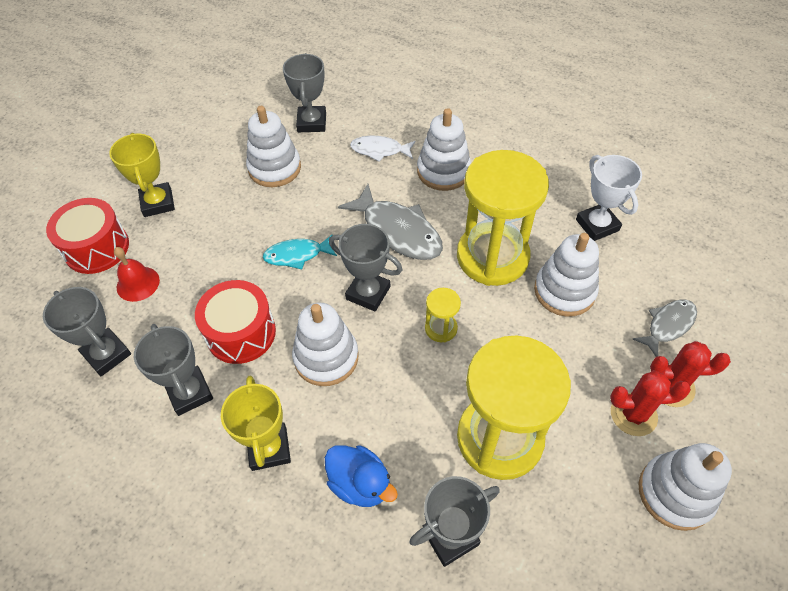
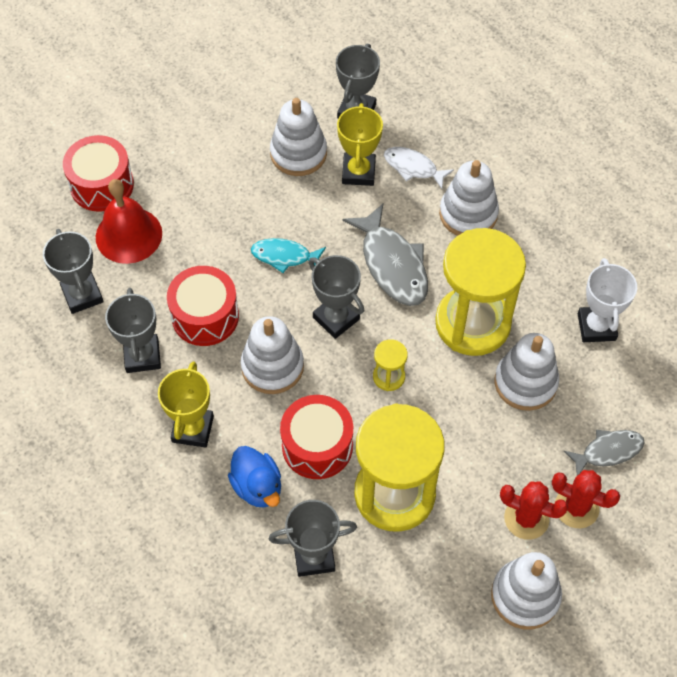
camera: 20 degrees right, 5 degrees up
(138, 283) = (129, 235): red bell -> red bell, size x1.59
(157, 203) = (172, 155): yellow trophy -> yellow trophy (358, 172)
(403, 419) = (317, 446): none -> red drum

